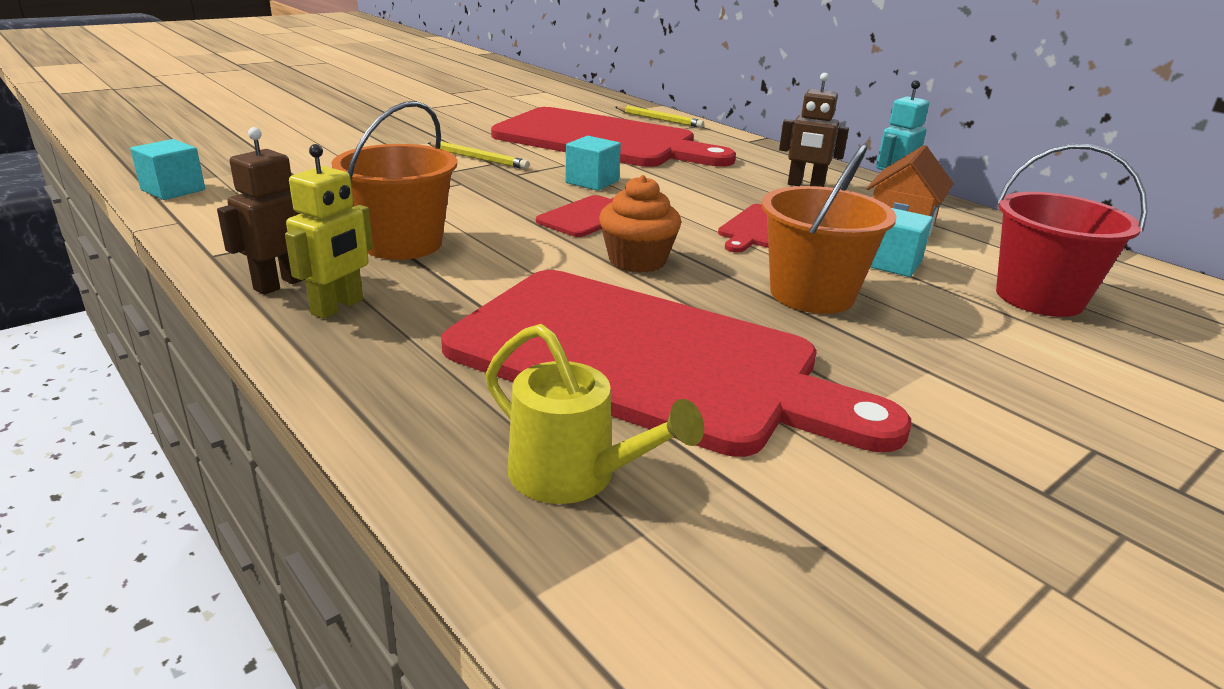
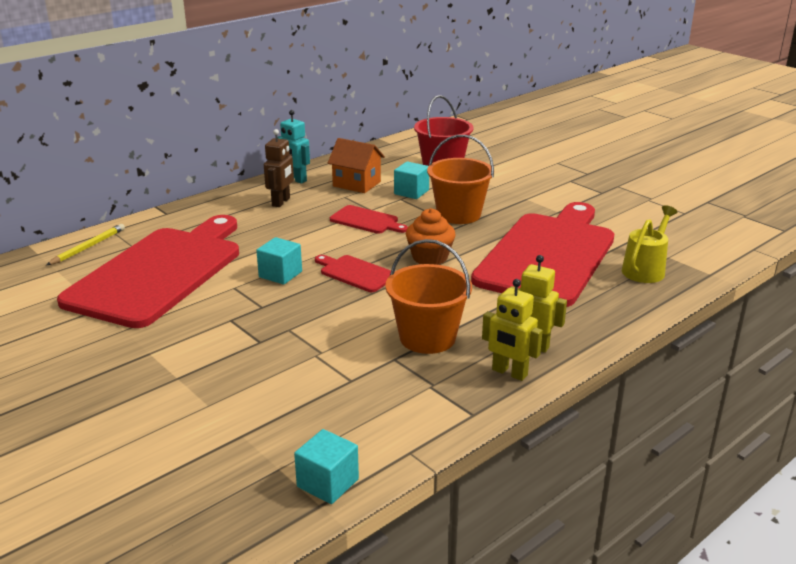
camera: 90 degrees left, 0 degrees up
(280, 284) = (509, 373): brown robot -> yellow robot
(479, 159) = (217, 327): yellow pencil -> none

